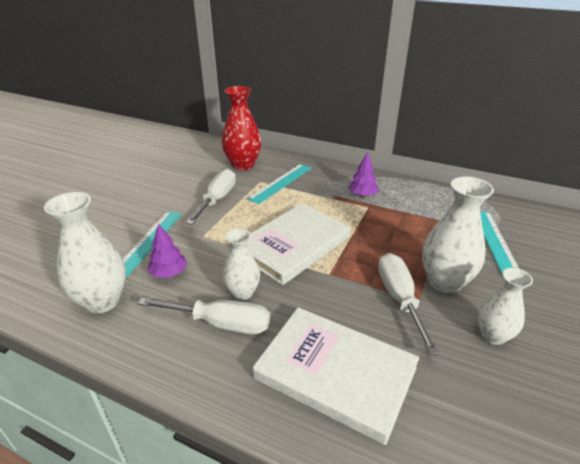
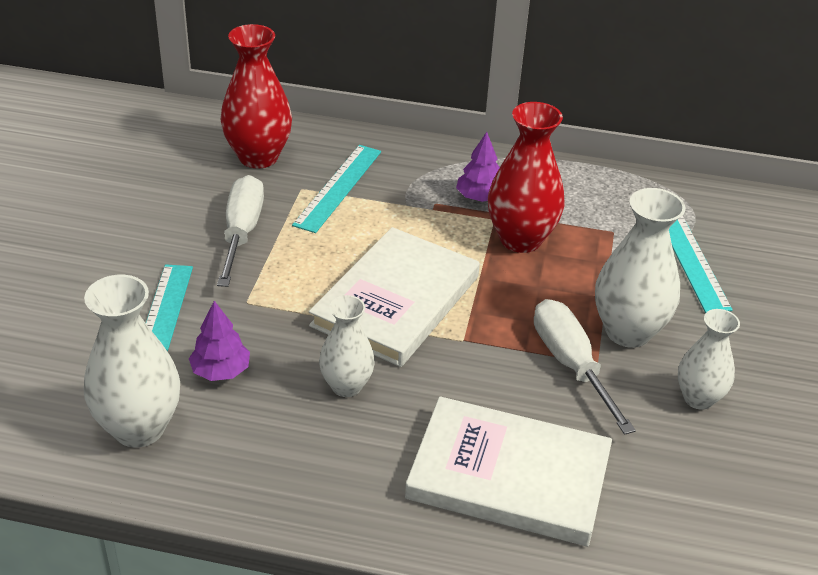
camera: 15 degrees left, 5 degrees up
(220, 323) = (332, 435): white screwdriver -> none
(382, 219) = (520, 239): none -> red vase

